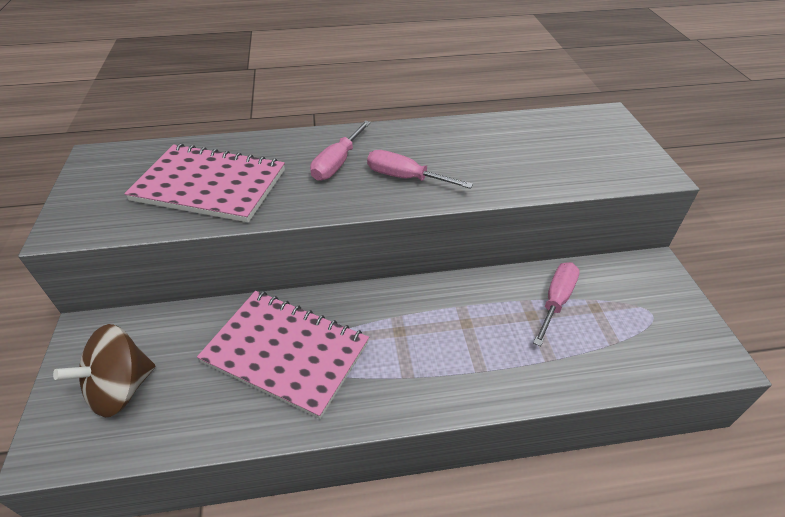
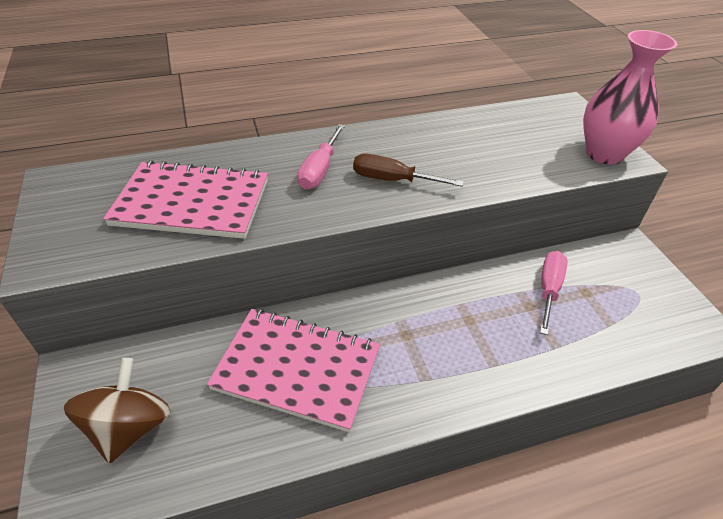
camera: 10 degrees left, 0 degrees up
(121, 388) = (130, 427): brown spinning top -> brown spinning top turned 150 degrees clockwise
(405, 178) = (392, 180): pink screwdriver -> brown screwdriver
(633, 166) = (604, 154): none -> pink vase

